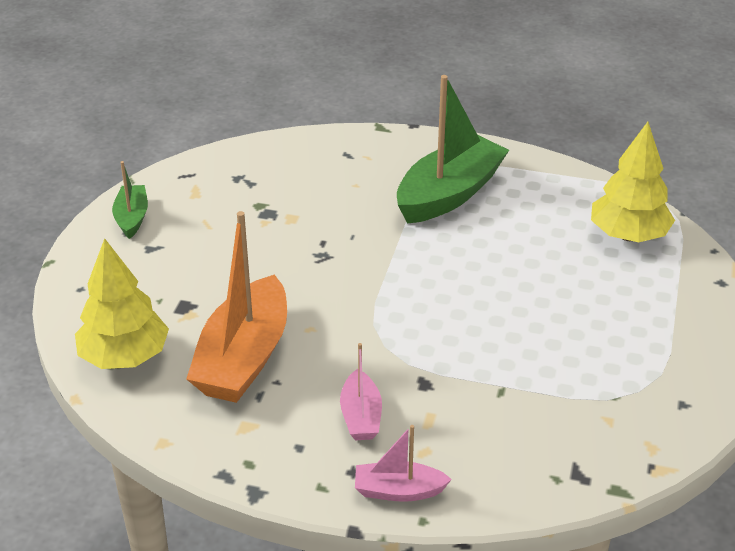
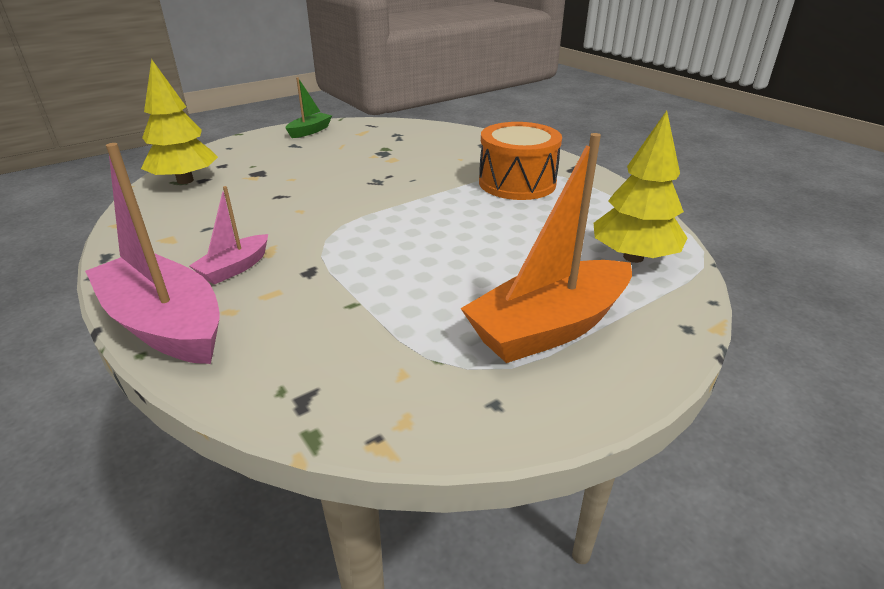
camera: 40 degrees right, 5 degrees down
(244, 358) = (236, 207): orange boat -> orange boat (549, 327)
(398, 491) = (165, 324): pink boat -> pink boat, size x1.97
(449, 194) = (517, 183): green boat -> orange drum

